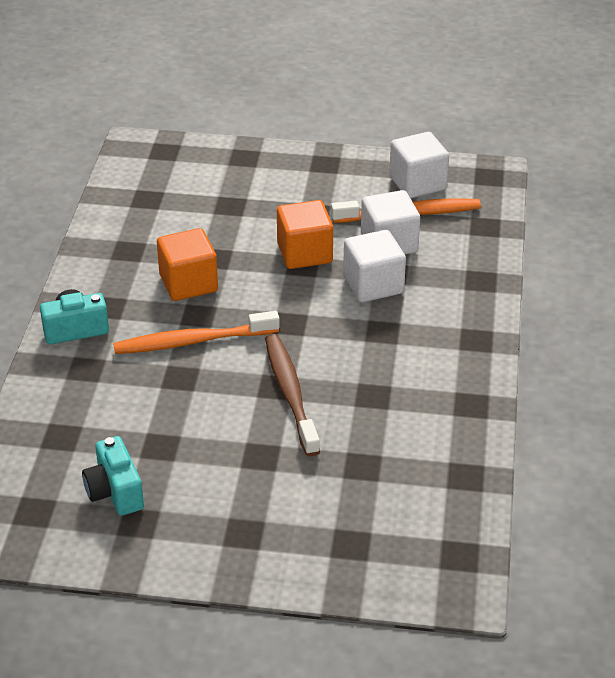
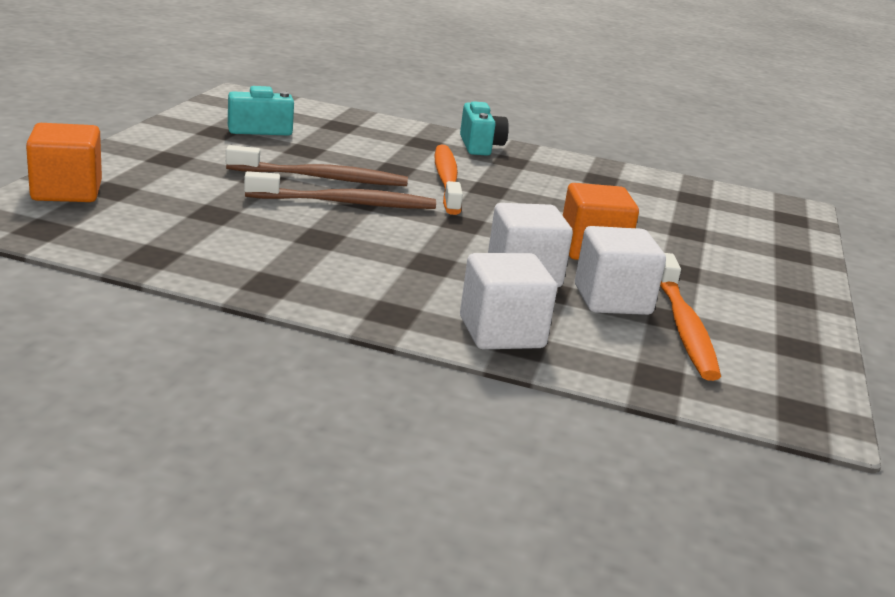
camera: 95 degrees right, 15 degrees down
(188, 283) = (542, 192): orange cube -> orange cube (67, 191)
(236, 419) = (322, 178): none -> brown toothbrush
(417, 183) = (764, 347): white cube -> white cube (501, 333)

